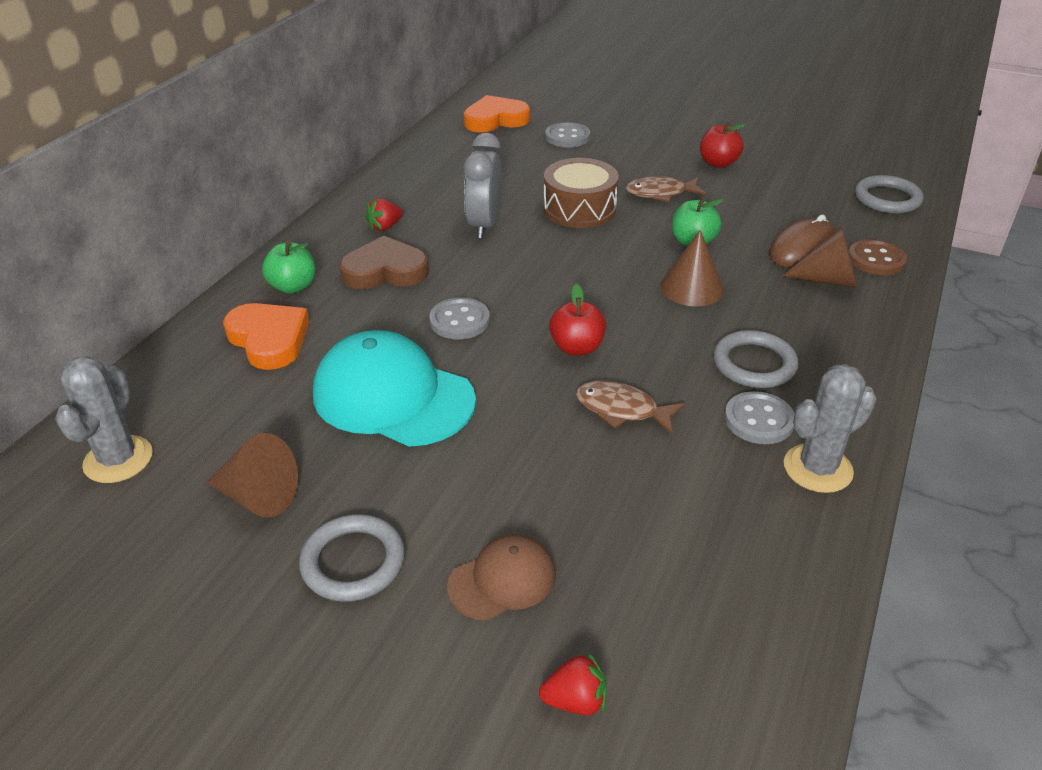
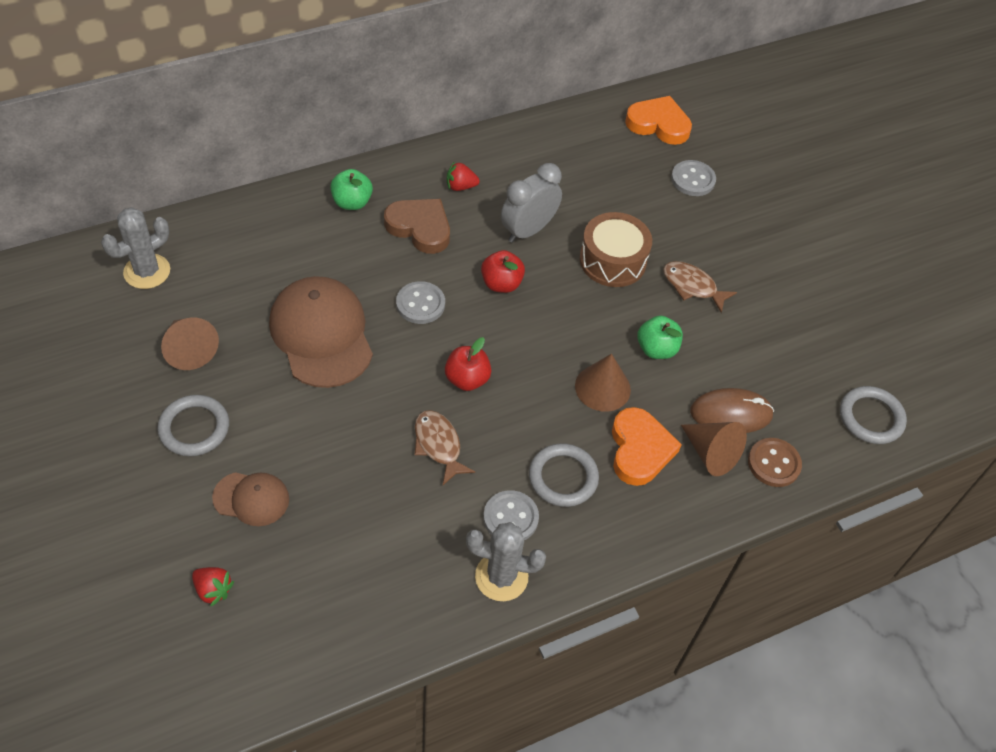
camera: 35 degrees right, 15 degrees up
(269, 339) = (297, 238): orange heart -> orange heart (639, 449)
(393, 397) = (321, 334): turquoise cap -> brown cap
(718, 163) = (780, 287): red apple -> red apple (501, 283)

